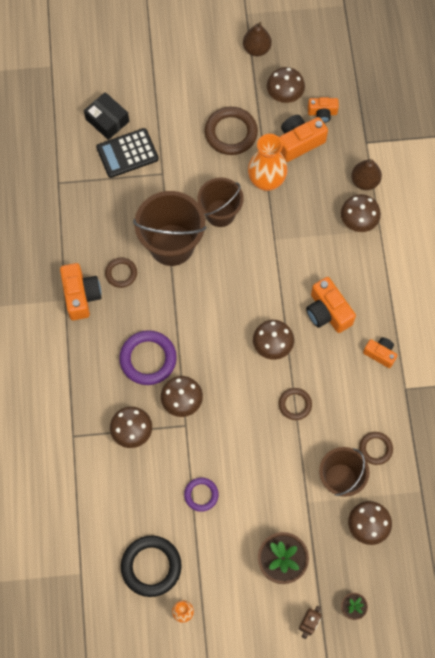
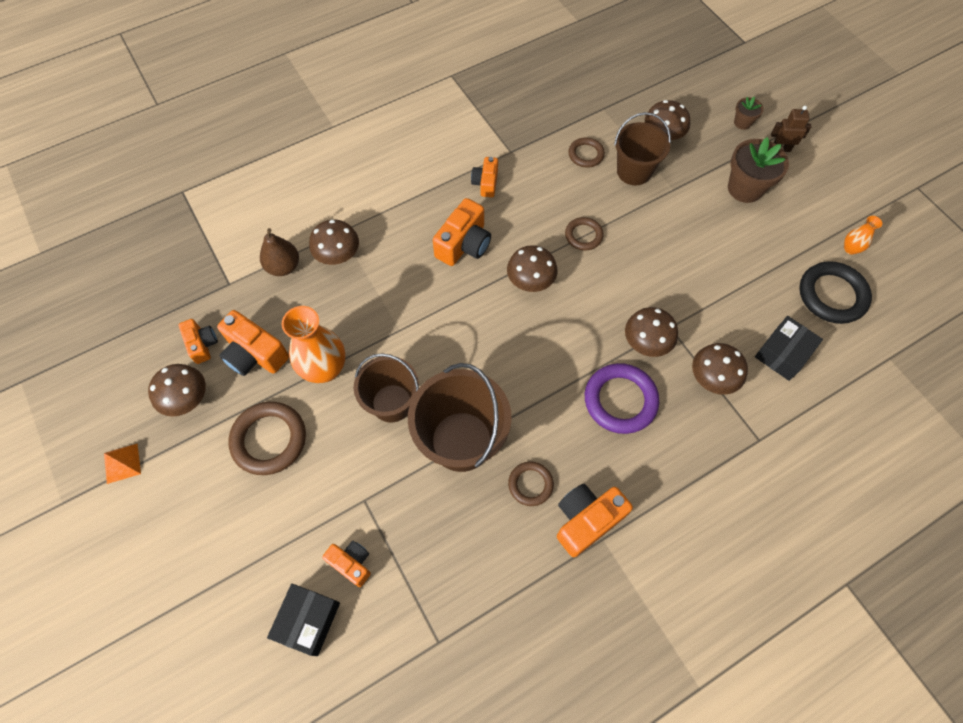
camera: 115 degrees left, 5 degrees down
(124, 495) = (783, 353): none -> black box
(127, 153) = (351, 563): black calculator -> orange camera
(201, 495) = (731, 281): purple ring -> none
(256, 49) = (122, 463): brown pear -> orange pyramid

